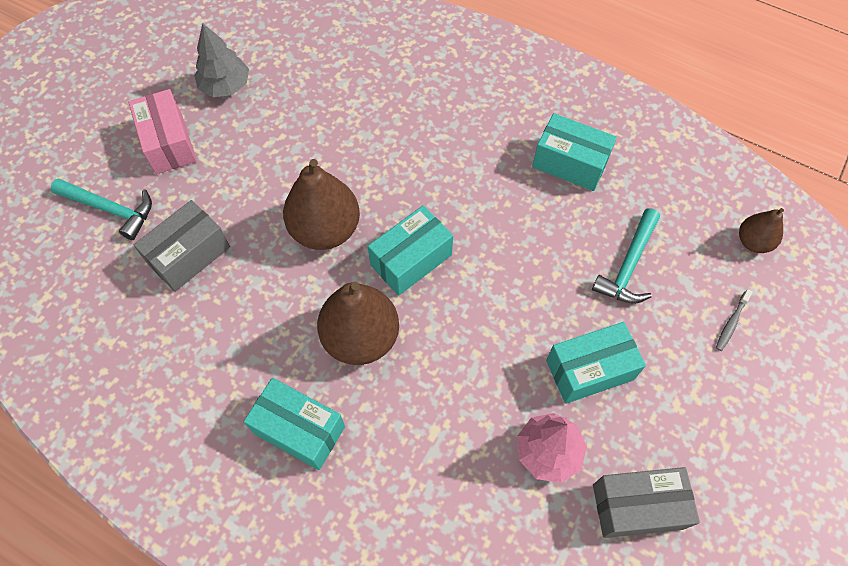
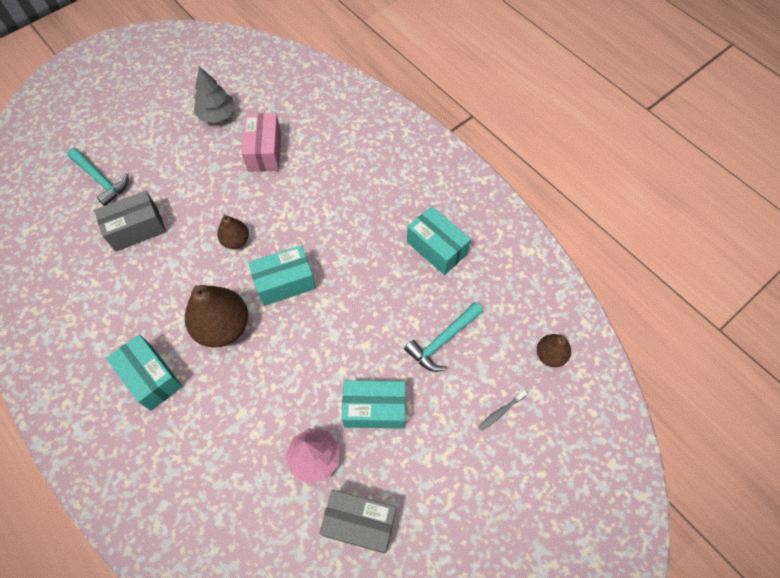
camera: 20 degrees right, 0 degrees up
(169, 143) = (160, 145): pink box -> pink box (264, 151)
(325, 230) = (236, 241): brown pear -> brown pear, size x0.54

